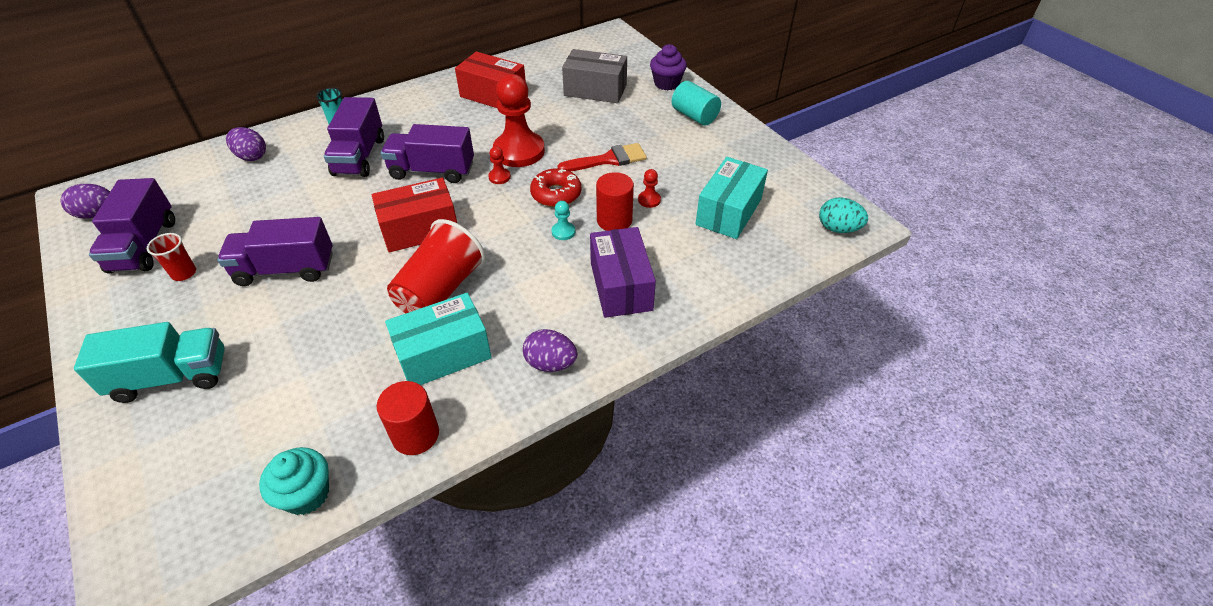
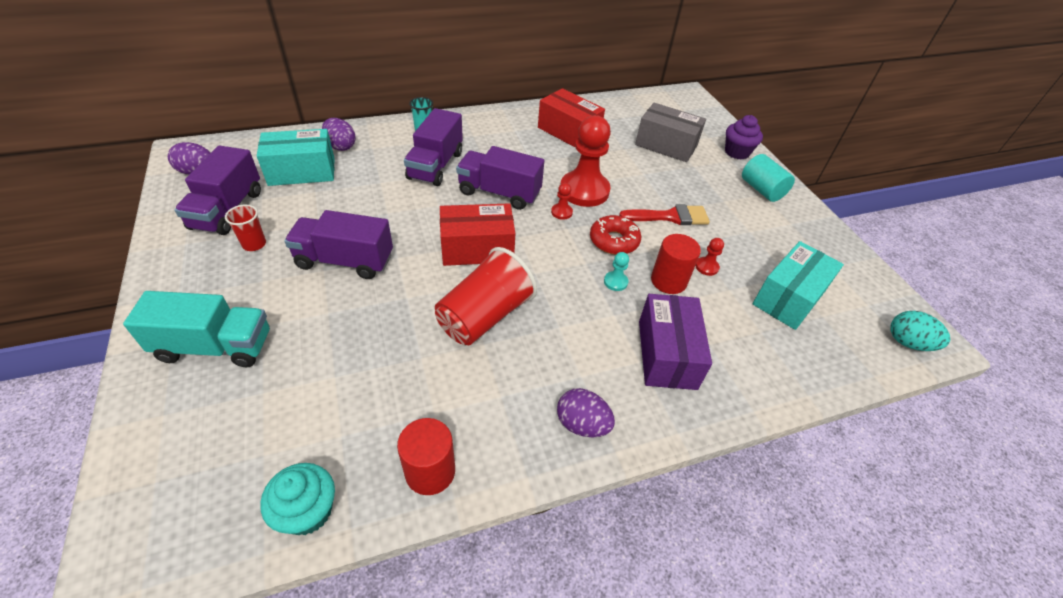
camera: 10 degrees right, 0 degrees up
(443, 354) = (475, 386): turquoise box -> turquoise box (302, 171)

